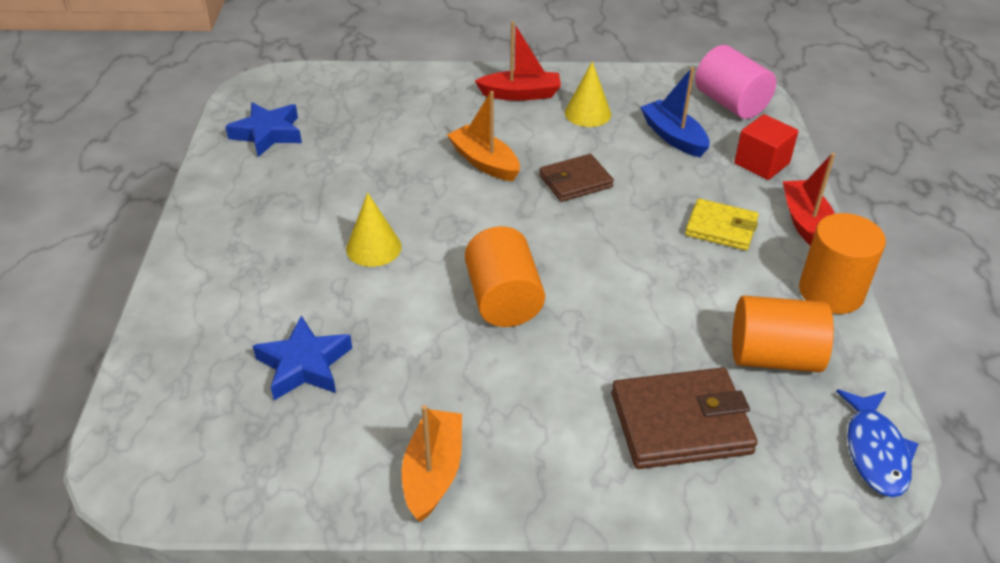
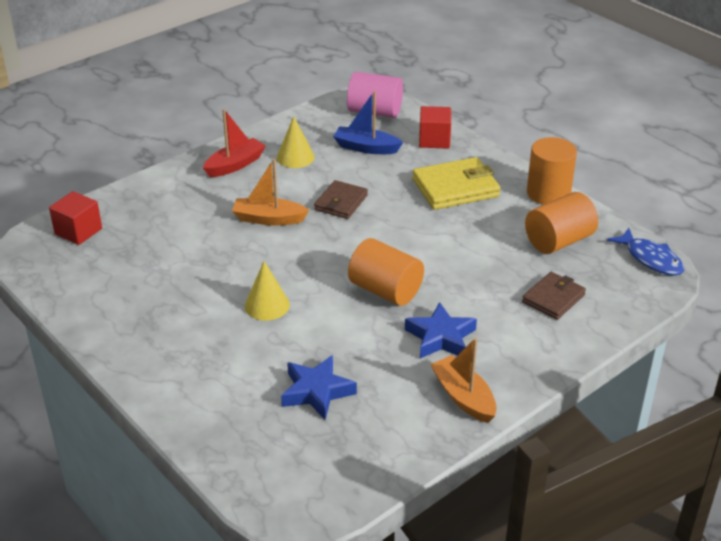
camera: 40 degrees left, 5 degrees down
(268, 134) = (86, 275): blue star -> blue star (440, 337)
(313, 91) = (78, 231): none -> red cube
(681, 423) = (553, 298): brown wallet -> brown wallet, size x0.64
(721, 228) = (455, 188): yellow wallet -> yellow wallet, size x1.57
(806, 223) = (496, 163): red boat -> none

